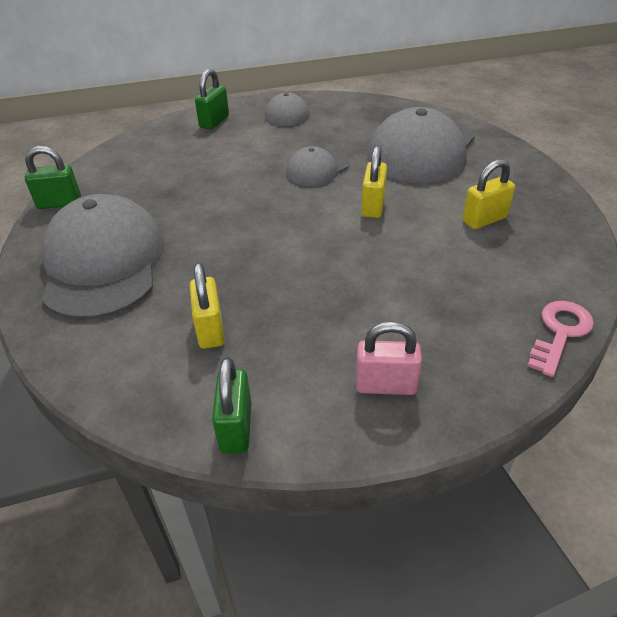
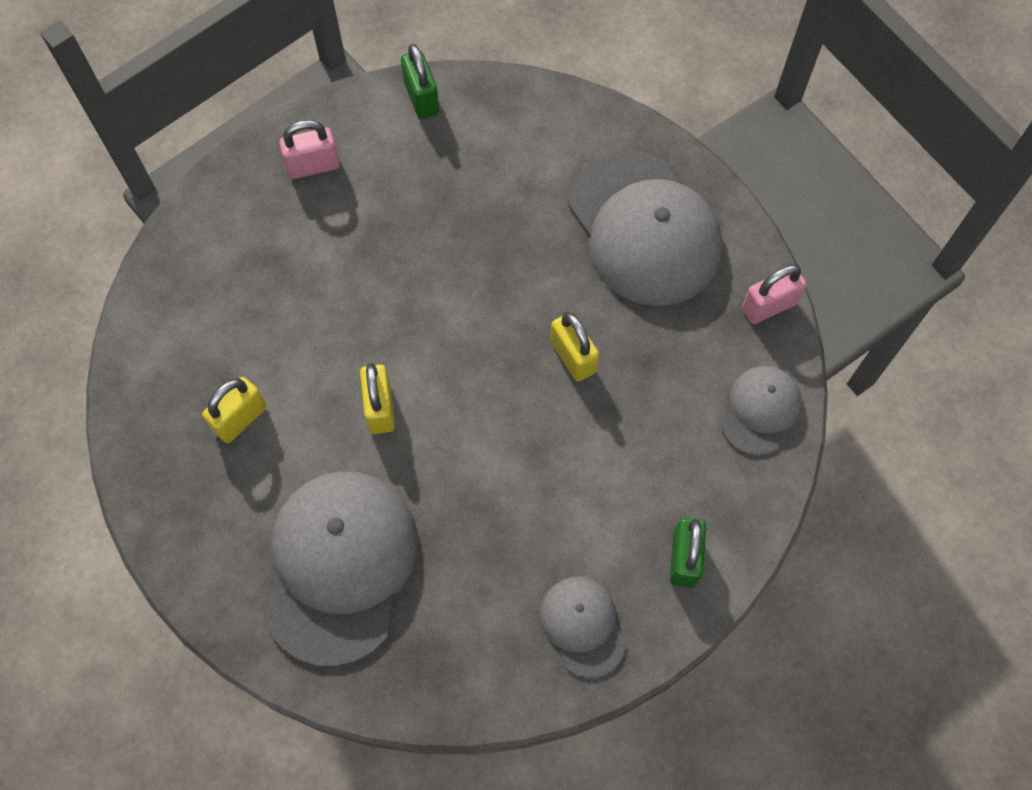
camera: 160 degrees right, 25 degrees up
(59, 203) = (768, 306): green padlock -> pink padlock
(210, 329) = (487, 179): yellow padlock -> yellow padlock (573, 356)
(317, 168) = (476, 472): grey cap -> grey cap (760, 410)
(560, 333) = (162, 263): pink key -> none

